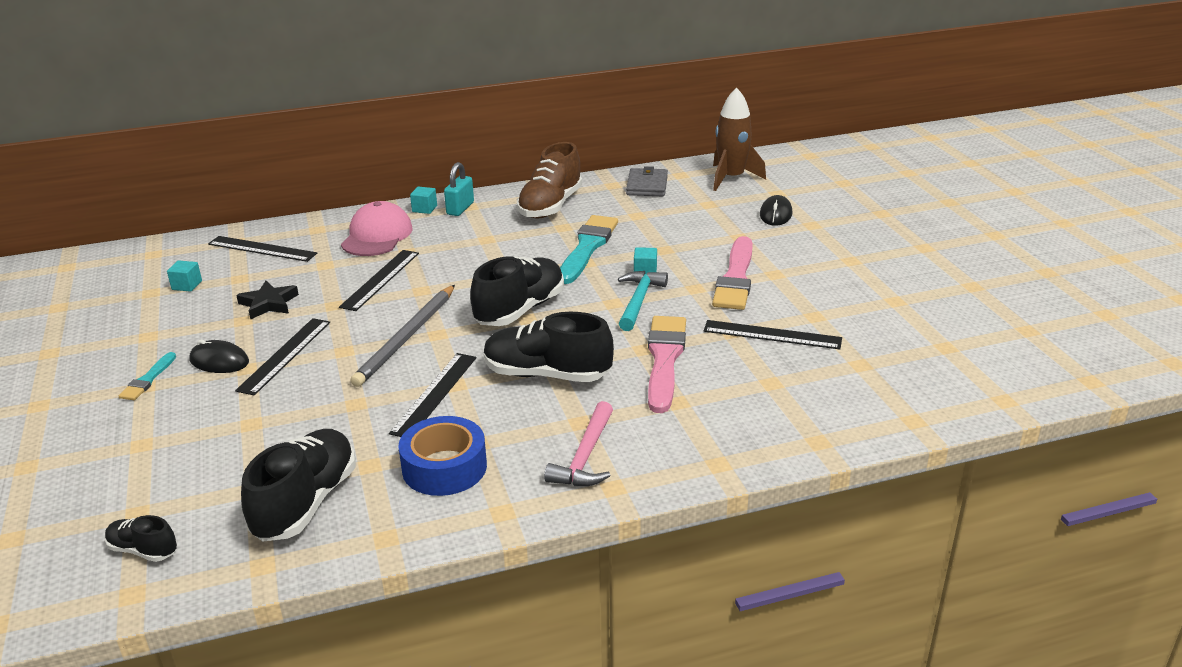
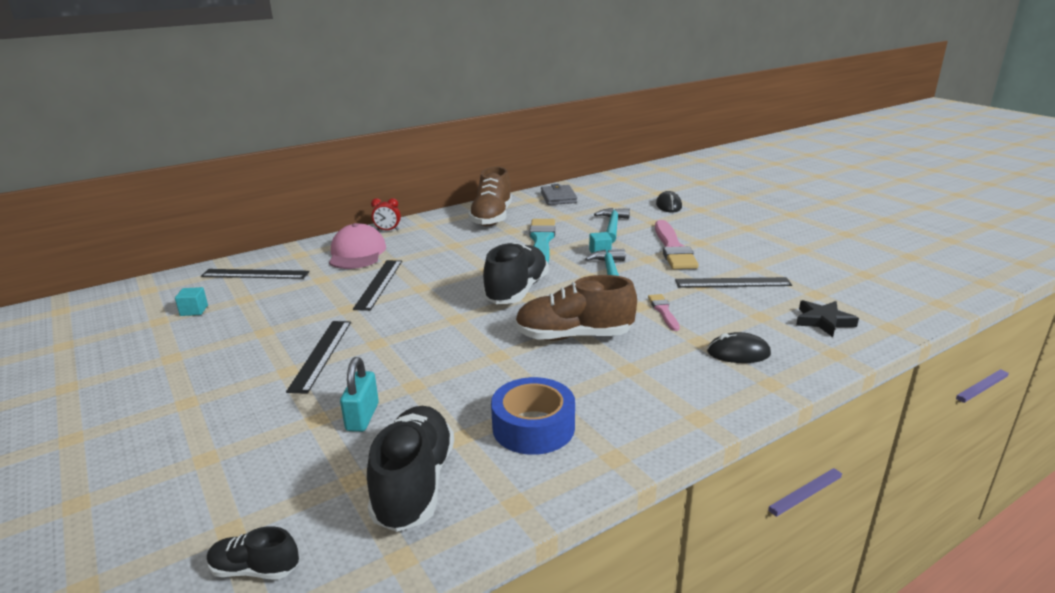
camera: 15 degrees left, 5 degrees down
(148, 379) = (187, 396): turquoise brush -> none
(219, 361) = (256, 369): black mouse -> black mouse (738, 353)
(268, 304) = (283, 315): black star -> black star (823, 321)
(406, 338) = (430, 325): grey pencil -> none
(424, 209) = (387, 230): turquoise cube -> red clock
(434, 394) = (484, 366): black ruler -> none
(460, 208) = (418, 227): turquoise padlock -> turquoise padlock (362, 417)
(546, 374) = (574, 336): black shoe -> brown shoe
(585, 456) = (655, 396): pink hammer -> none
(664, 359) = (663, 311): pink brush -> pink brush, size x0.50
(684, 237) = (612, 227): none -> turquoise hammer
(731, 178) = (618, 187): brown rocket -> none

